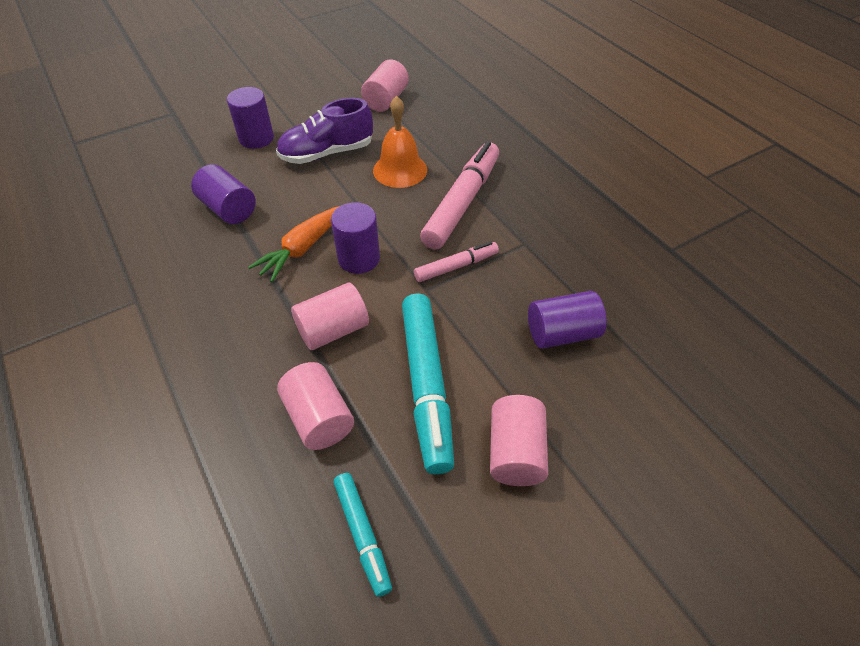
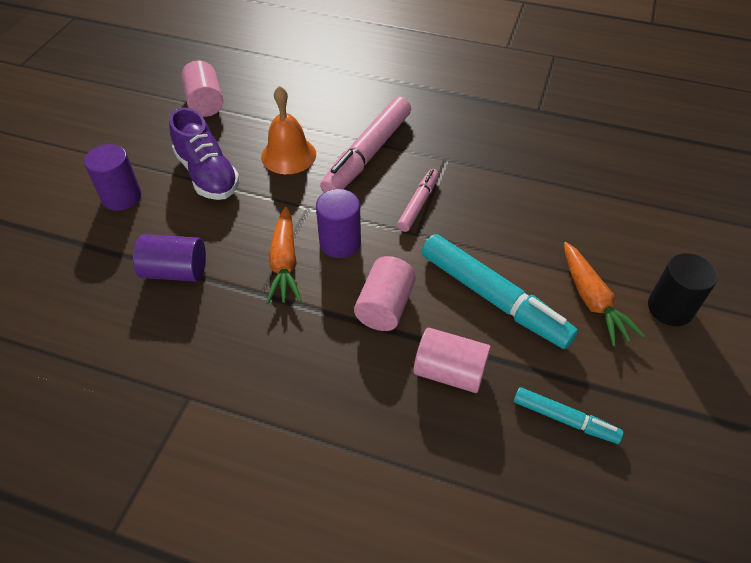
camera: 40 degrees left, 0 degrees up
(327, 153) = (207, 175): purple shoe -> purple shoe turned 60 degrees counterclockwise
(462, 203) = (367, 154): pink marker -> pink marker turned 135 degrees counterclockwise
(515, 452) = (592, 300): pink cylinder -> orange carrot
(561, 333) = (536, 206): purple cylinder -> none
(588, 520) = (670, 308): none -> black cylinder

